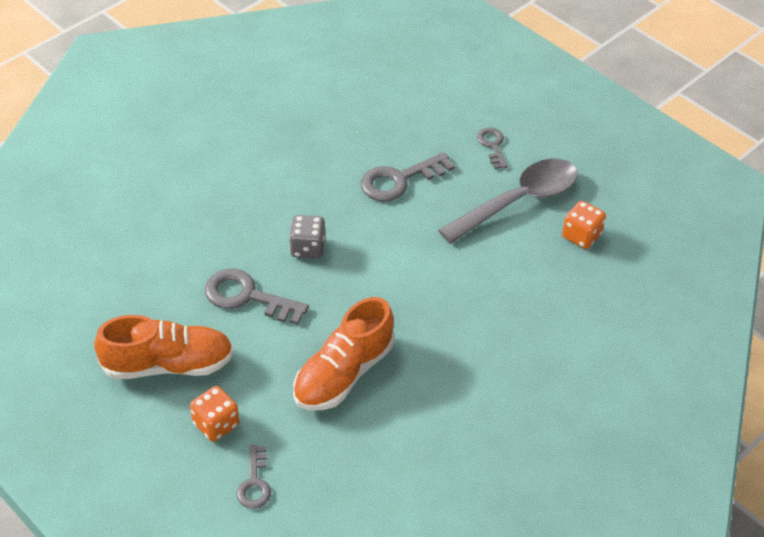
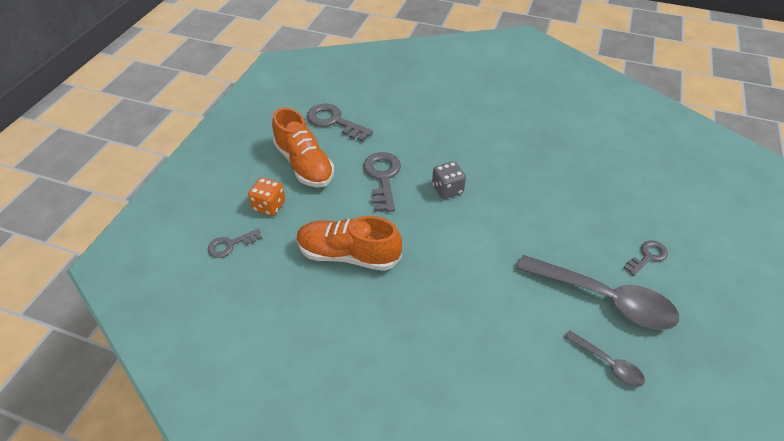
camera: 65 degrees right, 0 degrees up
(399, 180) = (554, 213): grey key -> grey key (334, 121)
(581, 236) = (608, 363): orange dice -> grey spoon

